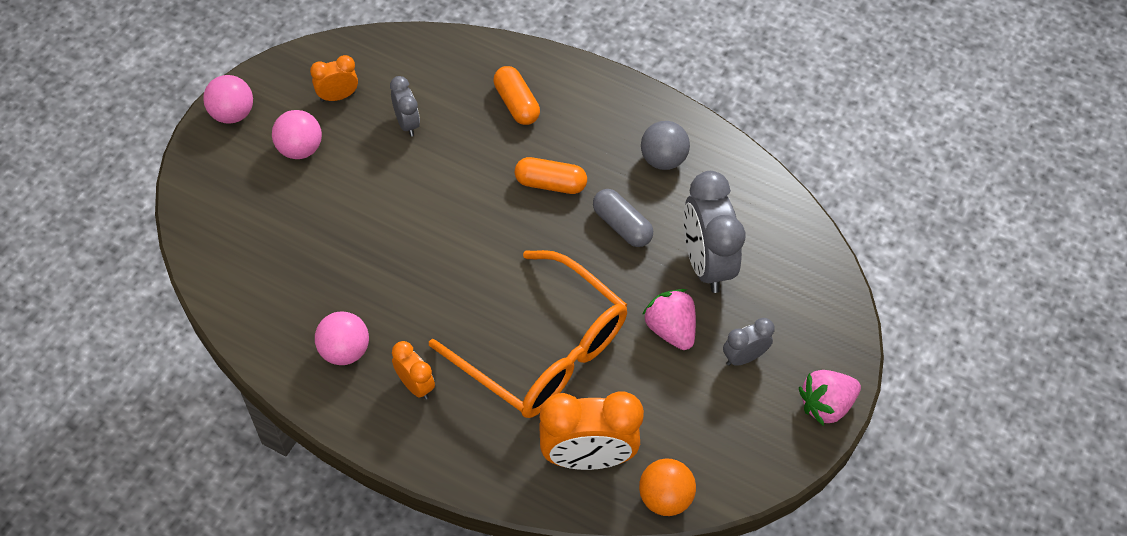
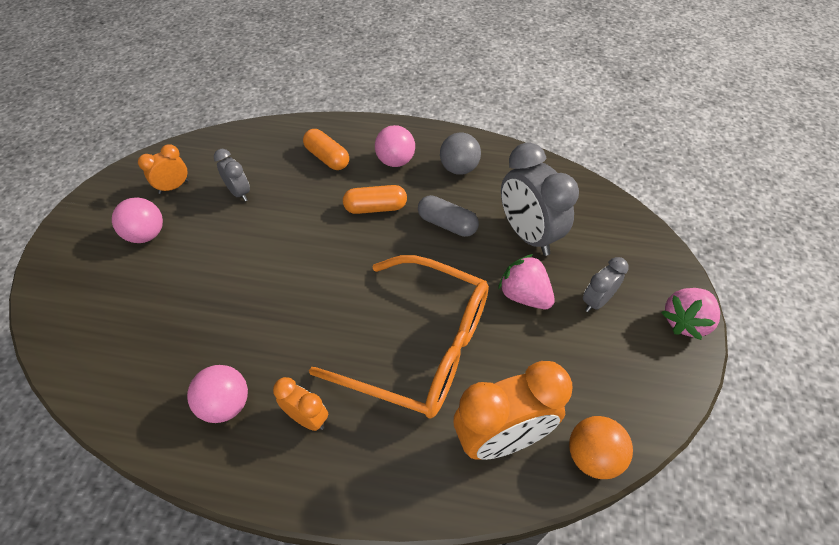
camera: 15 degrees left, 5 degrees down
(232, 114) = (78, 222): pink ball -> pink ball (395, 161)

